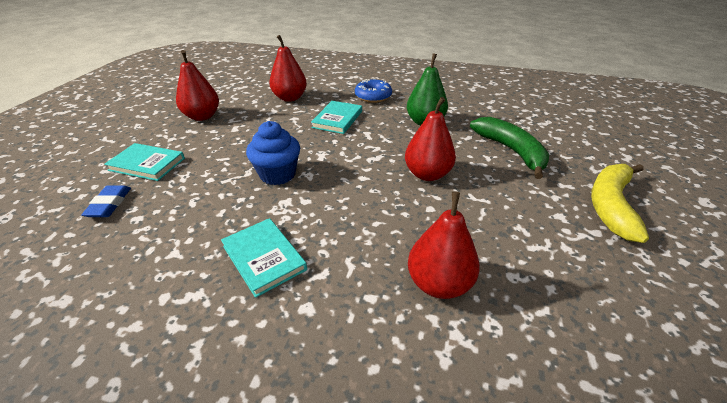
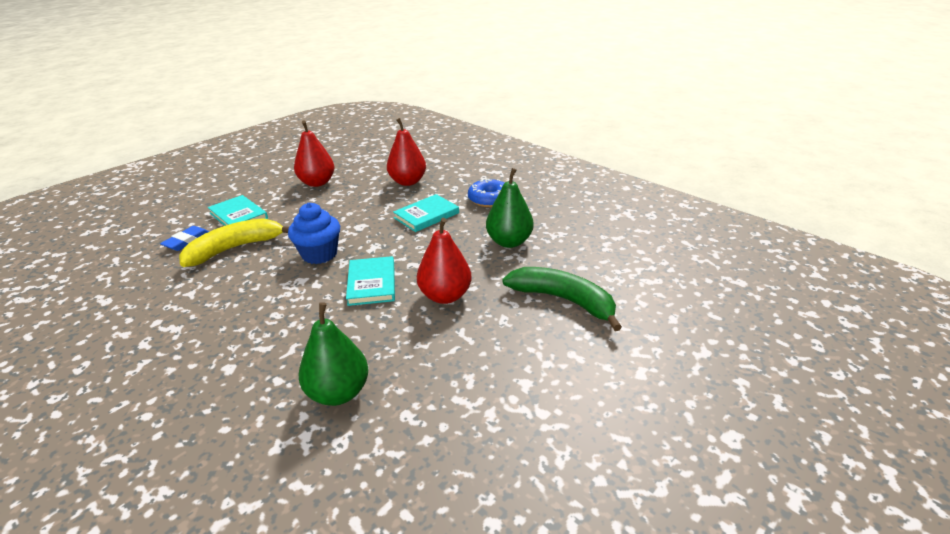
camera: 30 degrees right, 5 degrees down
(264, 258) = (240, 319): turquoise book -> turquoise book (372, 283)
(439, 283) = (338, 392): red pear -> green pear
(511, 151) = (563, 300): green banana -> green banana turned 60 degrees counterclockwise
(610, 205) = (598, 394): yellow banana -> yellow banana (235, 248)

